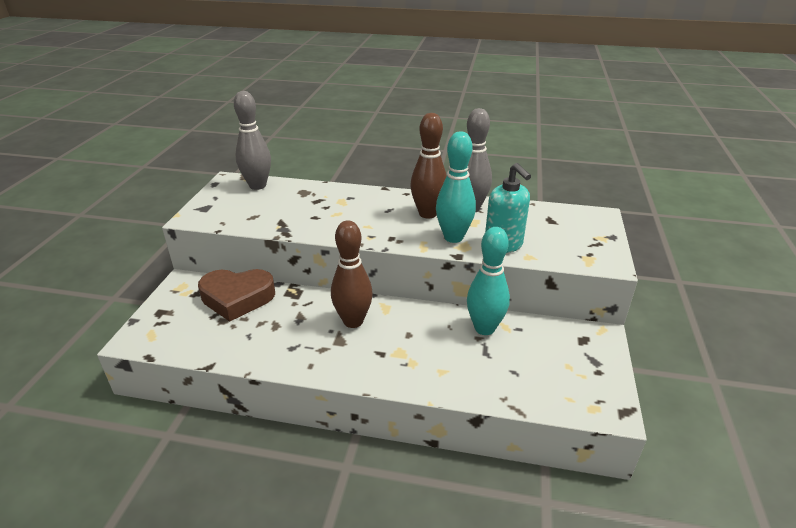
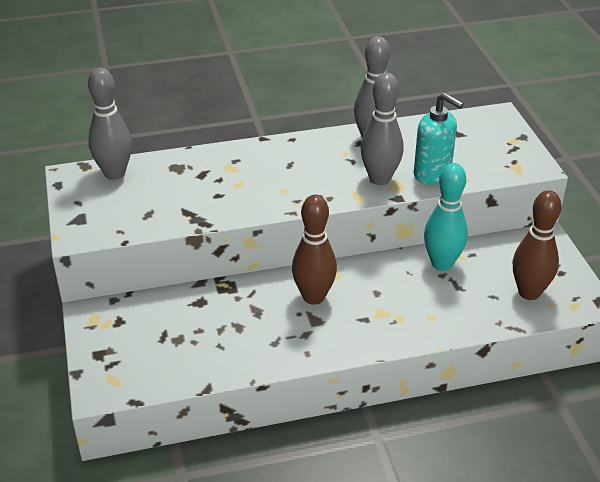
camera: 25 degrees left, 5 degrees up
(237, 298) = (171, 312): brown heart -> none
(428, 214) = (334, 158): brown bowling pin -> brown bowling pin (529, 292)
(453, 237) = (380, 179): turquoise bowling pin -> grey bowling pin

